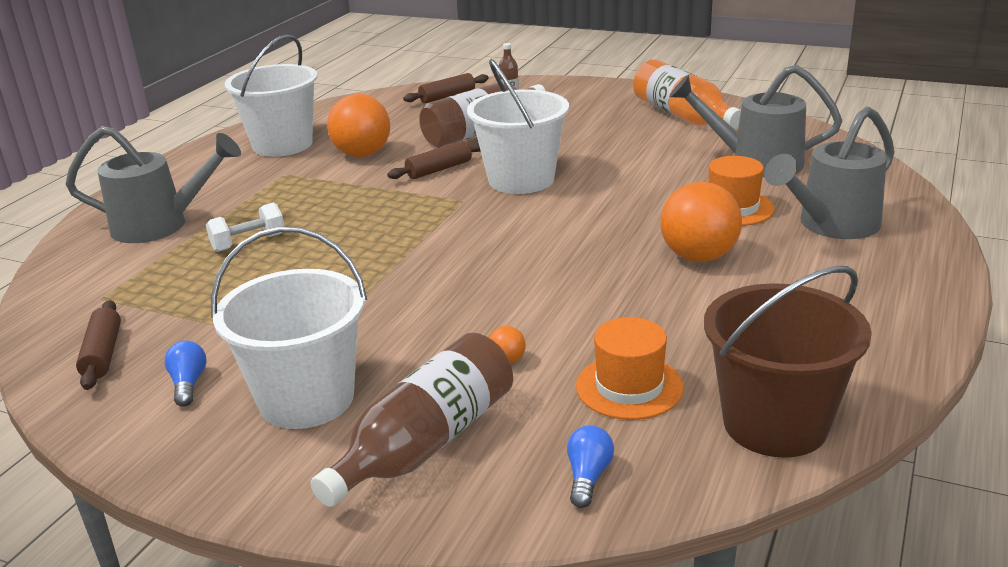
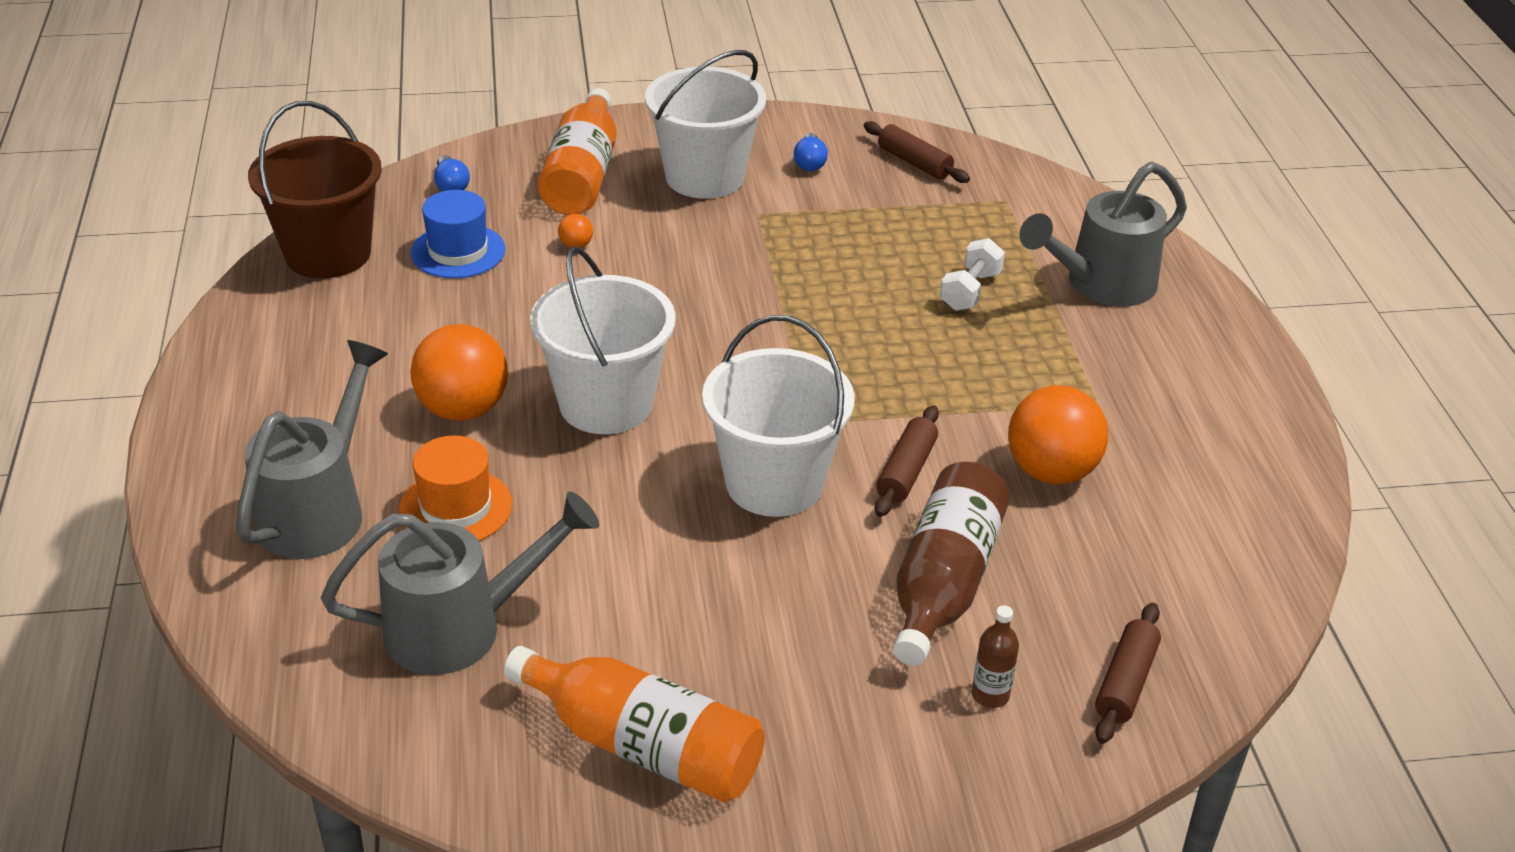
camera: 145 degrees right, 10 degrees up
(188, 384) = (810, 162): blue light bulb -> blue light bulb turned 45 degrees clockwise
(282, 145) = (1193, 458): white bucket -> white bucket (606, 404)
(426, 443) = (582, 175): brown bottle -> orange bottle
(629, 387) = (458, 251): orange hat -> blue hat

